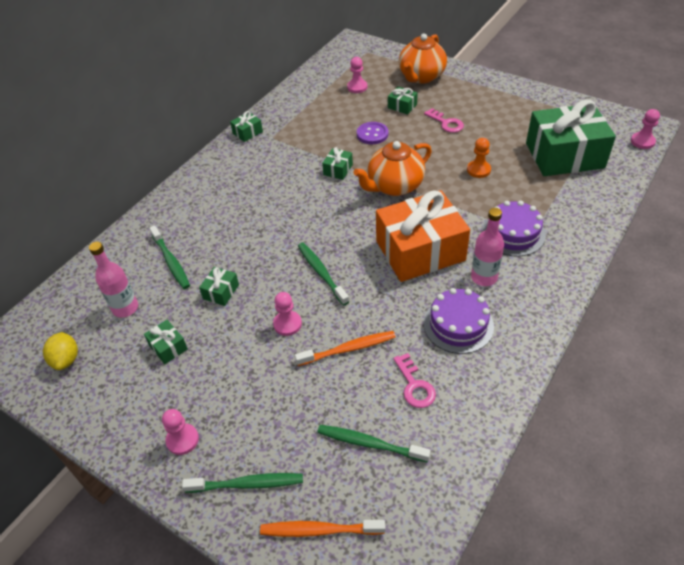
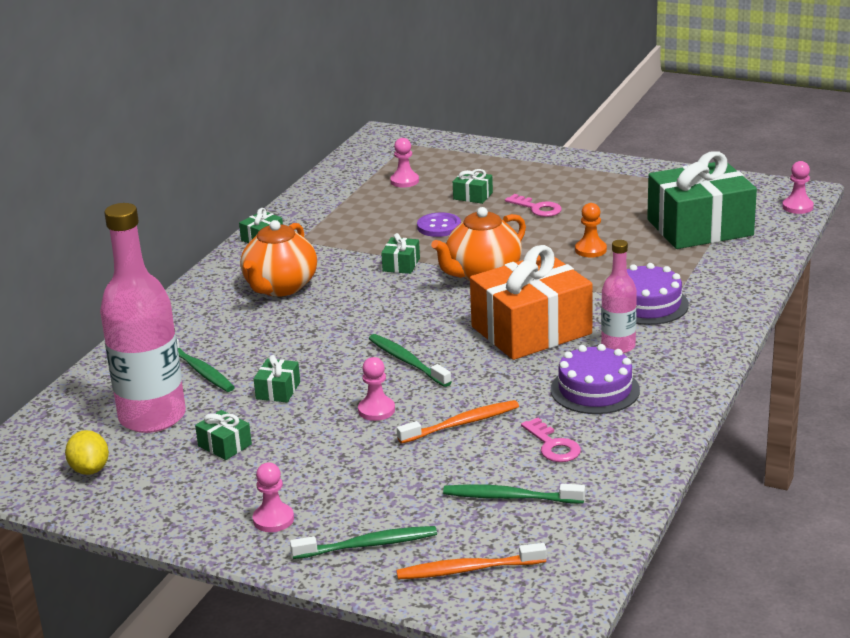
camera: 10 degrees left, 20 degrees down
(125, 308) = (152, 417): pink bottle -> pink bottle, size x1.89
(421, 77) = (492, 164): orange teapot -> orange teapot (280, 287)

